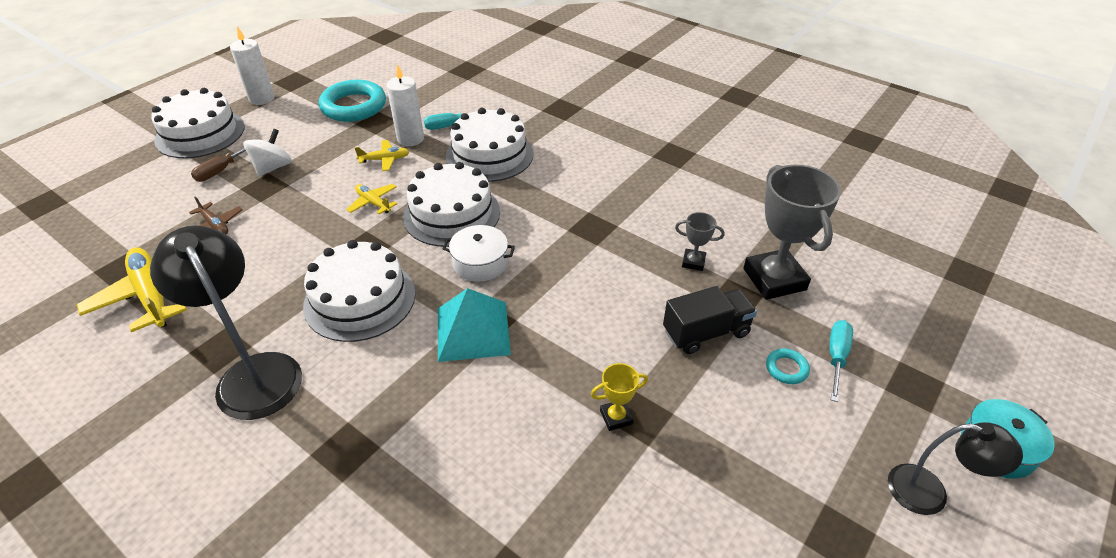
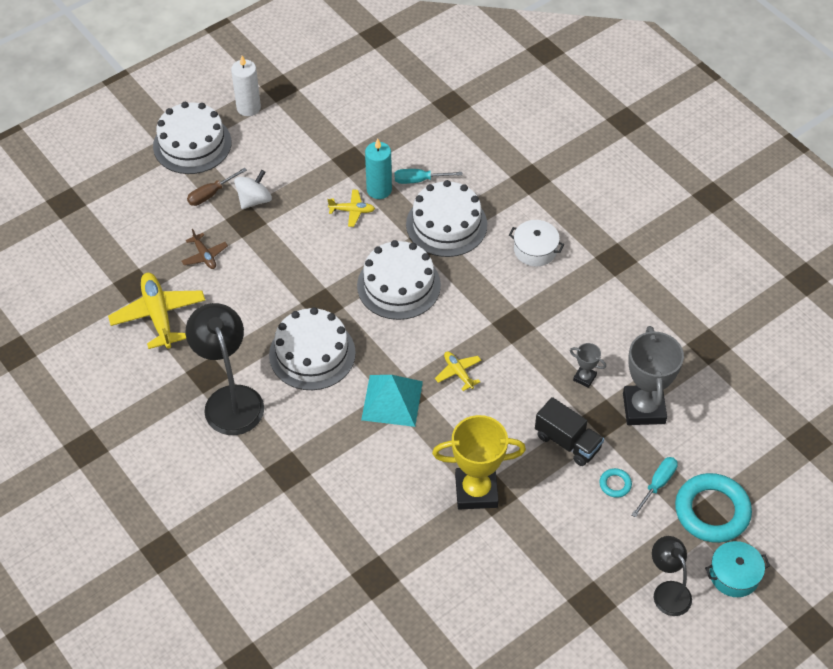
camera: 15 degrees right, 10 degrees up
(353, 106) = (333, 135): turquoise ring -> turquoise ring (712, 511)
(373, 203) = (335, 259): yellow plane -> yellow plane (458, 373)
(410, 139) = (379, 190): white candle -> turquoise candle
(480, 263) = (411, 340): white pot -> white pot (535, 250)
(616, 417) = (476, 491): yellow trophy -> yellow trophy, size x2.15
(706, 332) = (567, 442): black truck -> black truck turned 45 degrees clockwise
(930, 493) = (667, 591): black lamp -> black lamp turned 150 degrees counterclockwise

